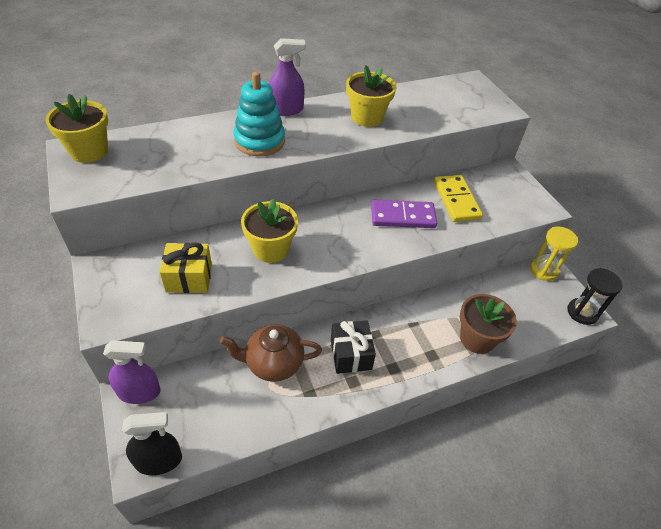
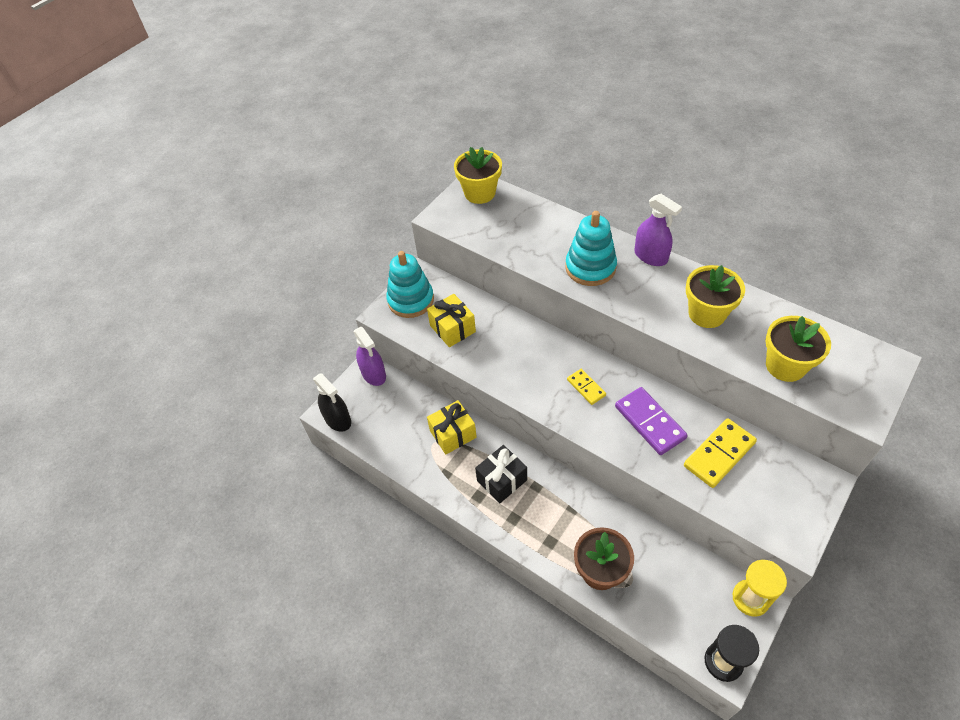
camera: 65 degrees right, 5 degrees up
(117, 290) = (411, 300): none -> turquoise stacking toy
(271, 249) = (522, 356): yellow flower pot -> yellow flower pot (785, 366)
(273, 363) = (453, 434): brown teapot -> yellow gift
(340, 230) = (586, 387): none -> yellow domino

